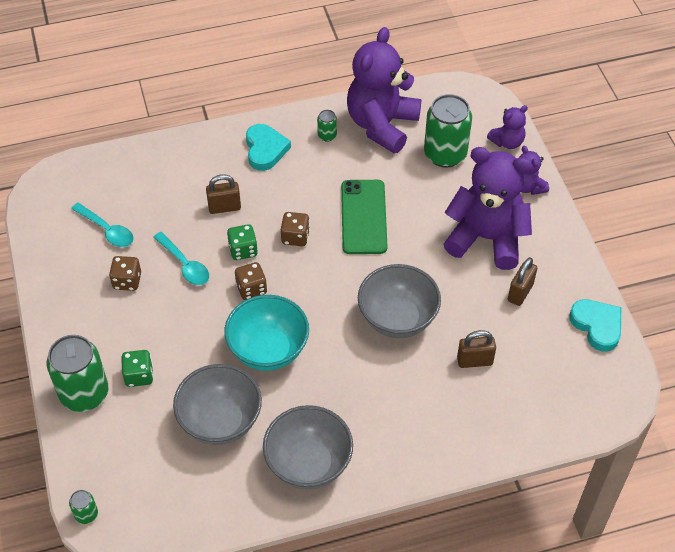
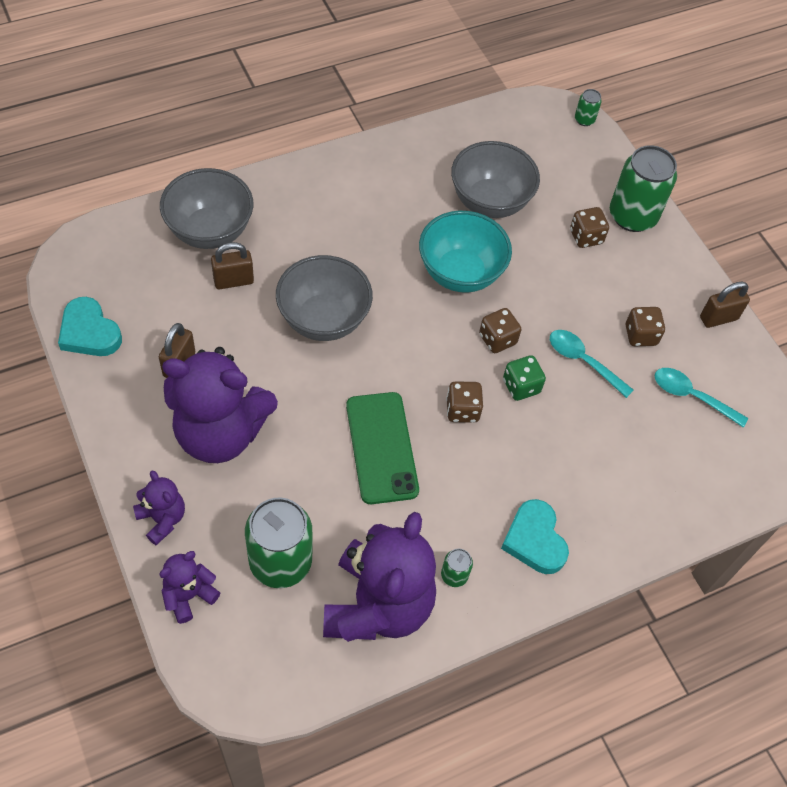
camera: 165 degrees right, 5 degrees up
(139, 375) = (586, 237): green dice -> brown dice
(224, 207) = (561, 443): brown padlock -> brown padlock (718, 318)
(308, 464) = (394, 172): grey bowl -> grey bowl (210, 231)

